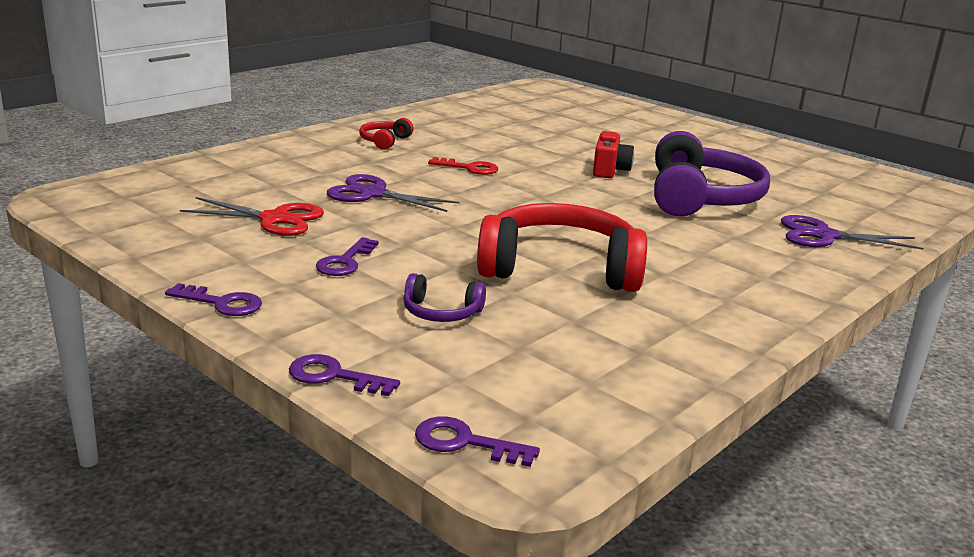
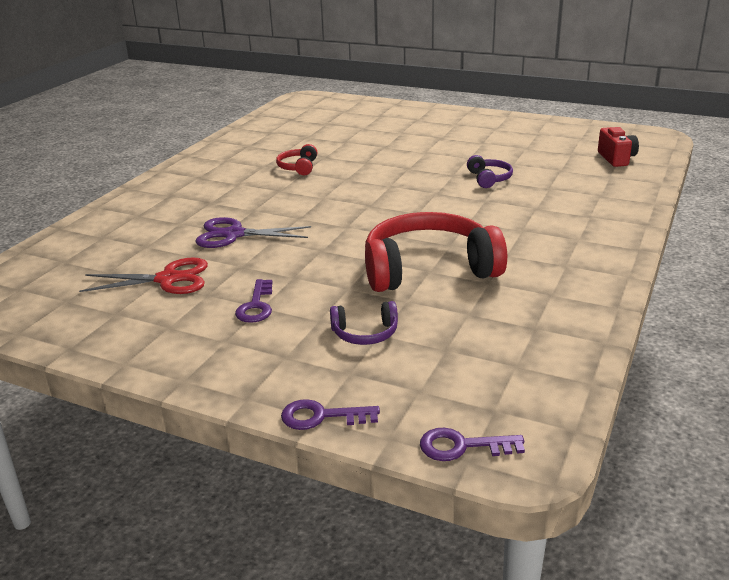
camera: 15 degrees left, 5 degrees up
(221, 303) = (180, 373): purple key -> none
(385, 141) = (209, 180): red headphones -> red headphones (298, 167)
(469, 168) = (296, 191): red key -> none
(609, 170) = (406, 169): red camera -> red camera (616, 158)
(700, 198) = (489, 179): purple headphones -> purple headphones, size x0.45
(824, 236) = (596, 192): purple scissors -> none

